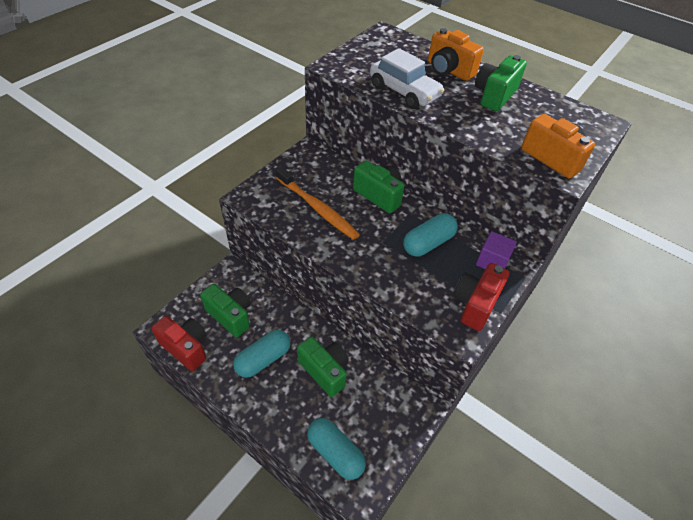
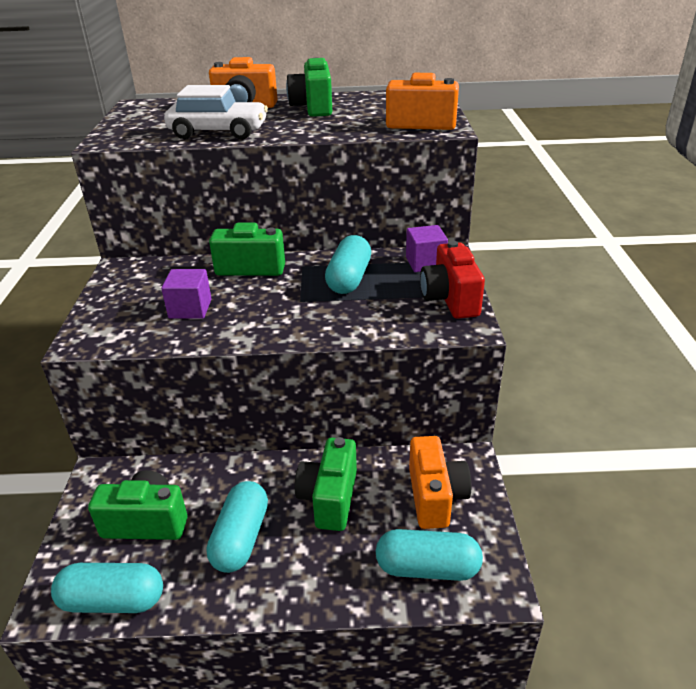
camera: 35 degrees left, 15 degrees down
(186, 348) = (113, 600): red camera -> turquoise capsule
(317, 208) = (190, 309): orange toothbrush -> purple cube
(324, 371) = (329, 498): green camera -> green camera turned 90 degrees counterclockwise
(380, 415) = (435, 497): none -> orange camera

